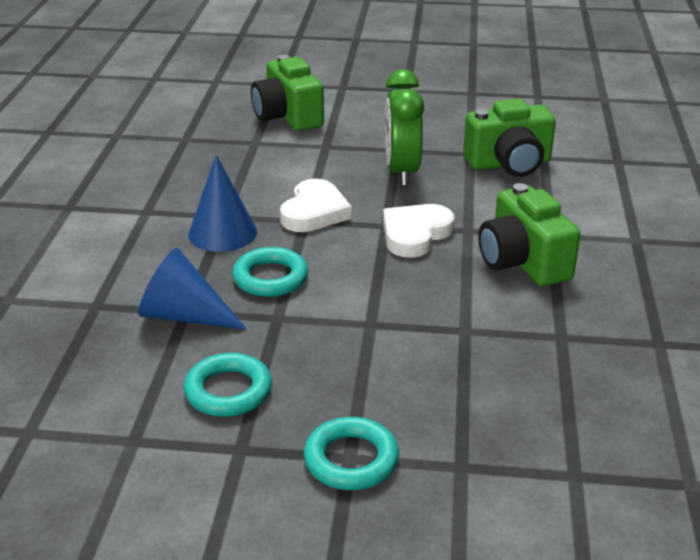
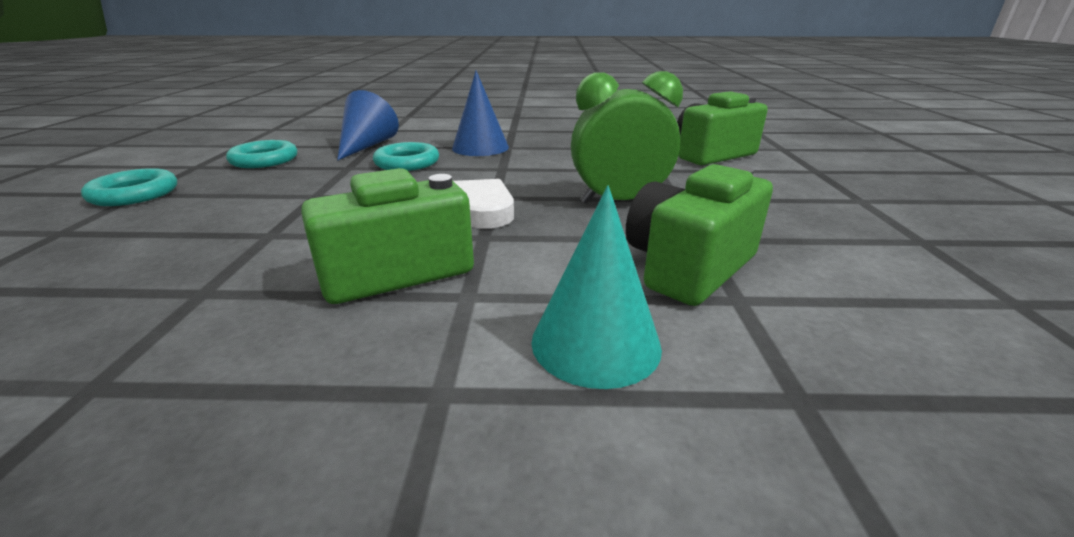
camera: 85 degrees right, 5 degrees down
(314, 212) = (518, 170): white heart -> none
(509, 164) = (688, 267): green camera -> green camera turned 60 degrees clockwise
(590, 199) = (595, 343): none -> turquoise cone

